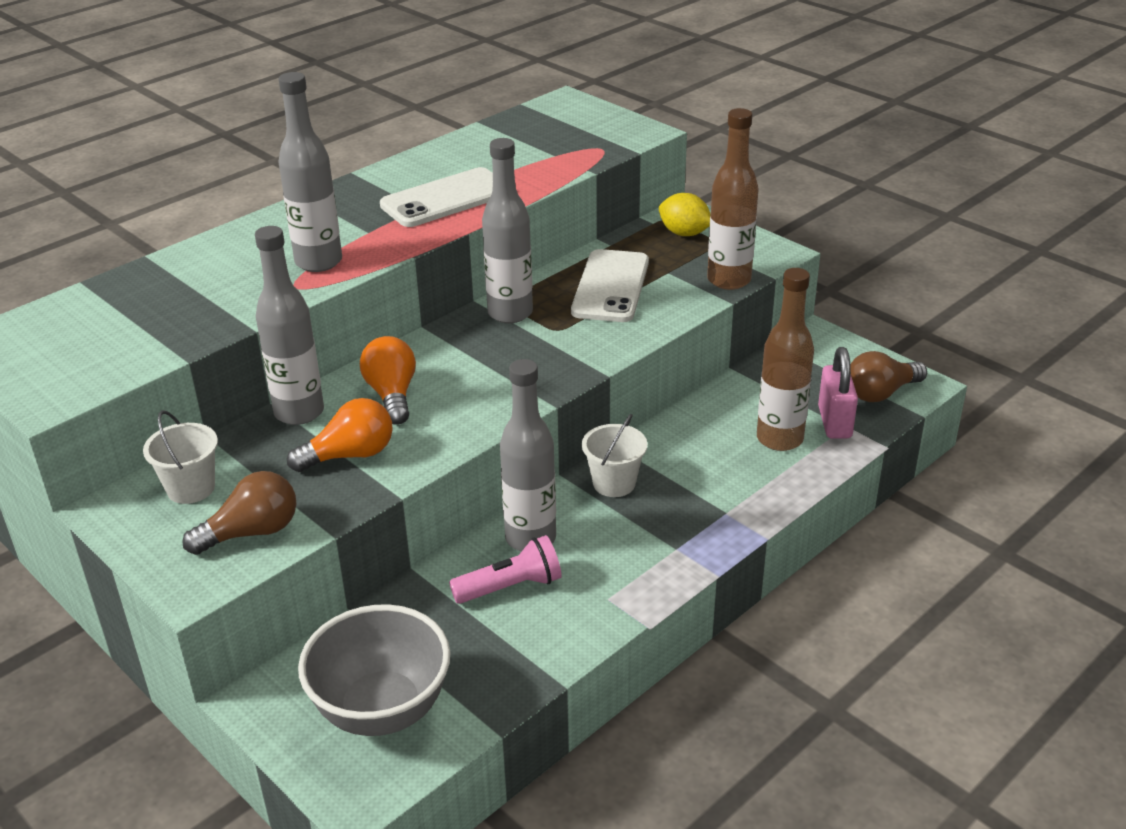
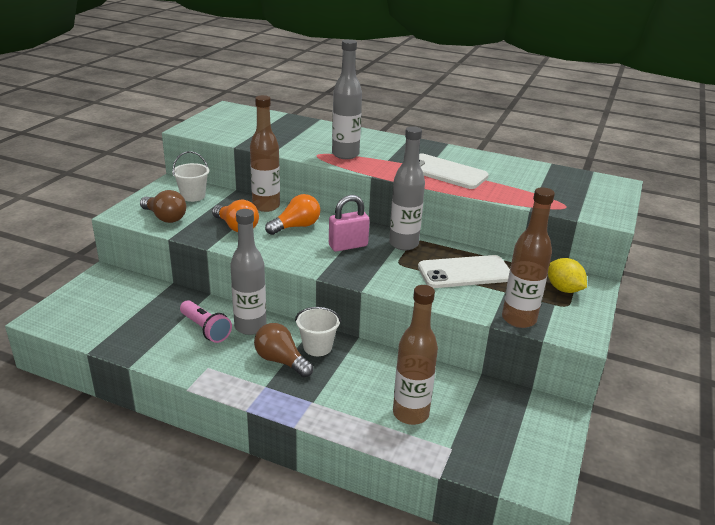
camera: 65 degrees right, 5 degrees down
(299, 412) = (266, 206): grey bottle -> brown bottle
(382, 710) = (100, 311): grey bowl -> none
(684, 233) = (563, 289): yellow lemon -> yellow lemon turned 45 degrees counterclockwise
(834, 422) = (451, 440): pink padlock -> pink padlock (348, 246)
(880, 393) = (511, 462): brown light bulb -> brown light bulb (281, 361)

